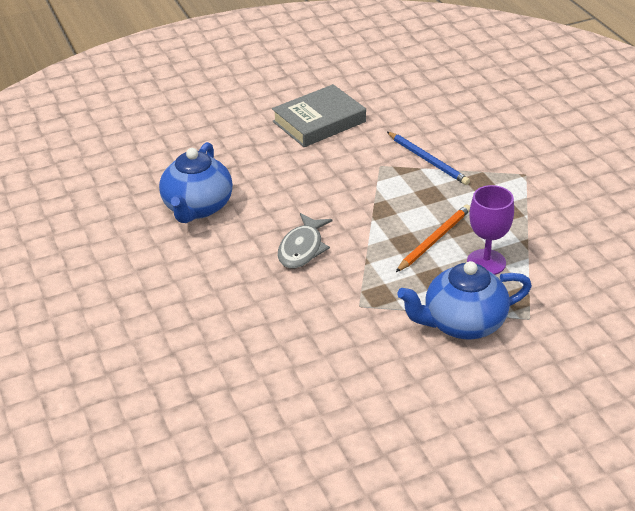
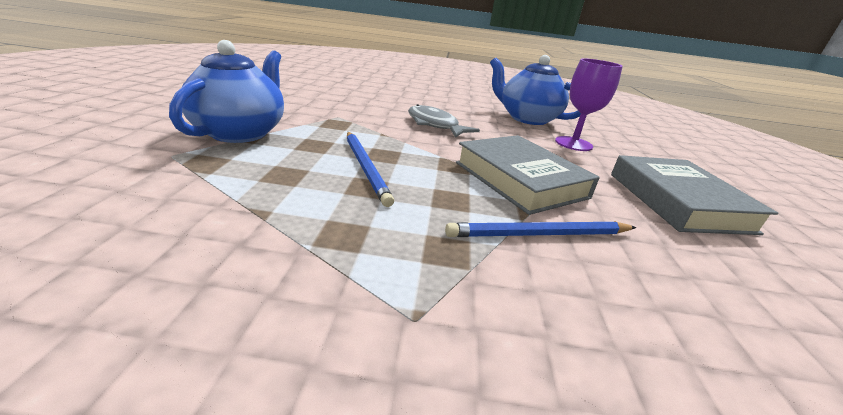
camera: 115 degrees right, 10 degrees down
(366, 179) = (520, 180): none -> grey book
(434, 240) = (365, 167): orange pencil -> blue pencil
(486, 262) = (283, 174): purple goblet -> purple goblet (573, 144)

